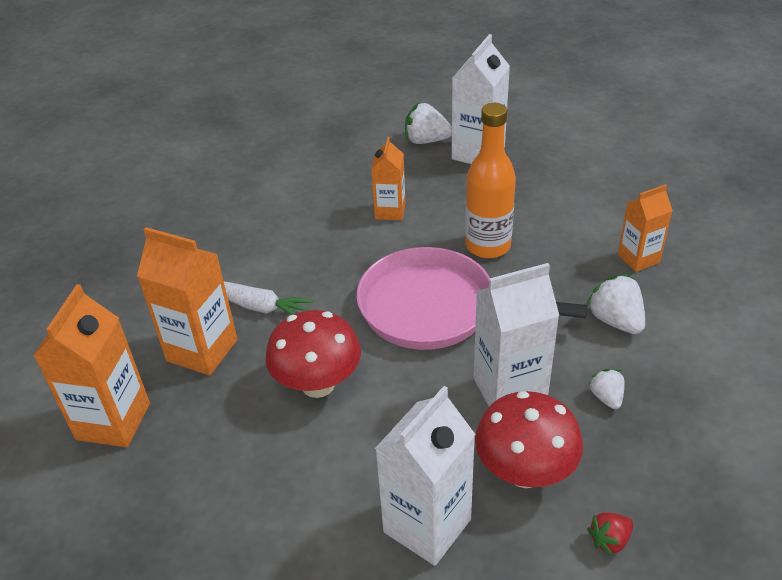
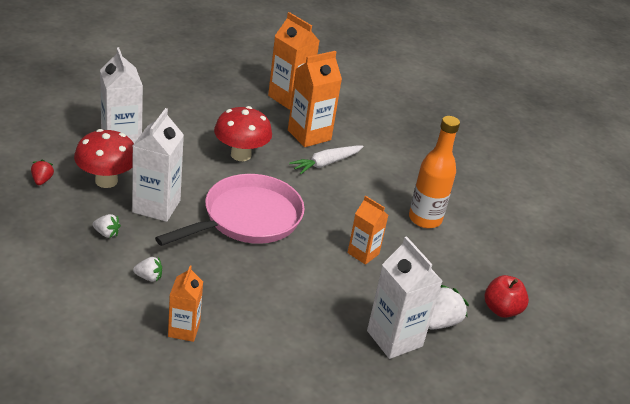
camera: 115 degrees right, 5 degrees down
(369, 120) = (501, 309): none -> red apple
(487, 246) = (278, 272): orange bottle -> orange bottle (425, 219)
(615, 321) = (149, 277): white strawberry -> white strawberry, size x0.60

